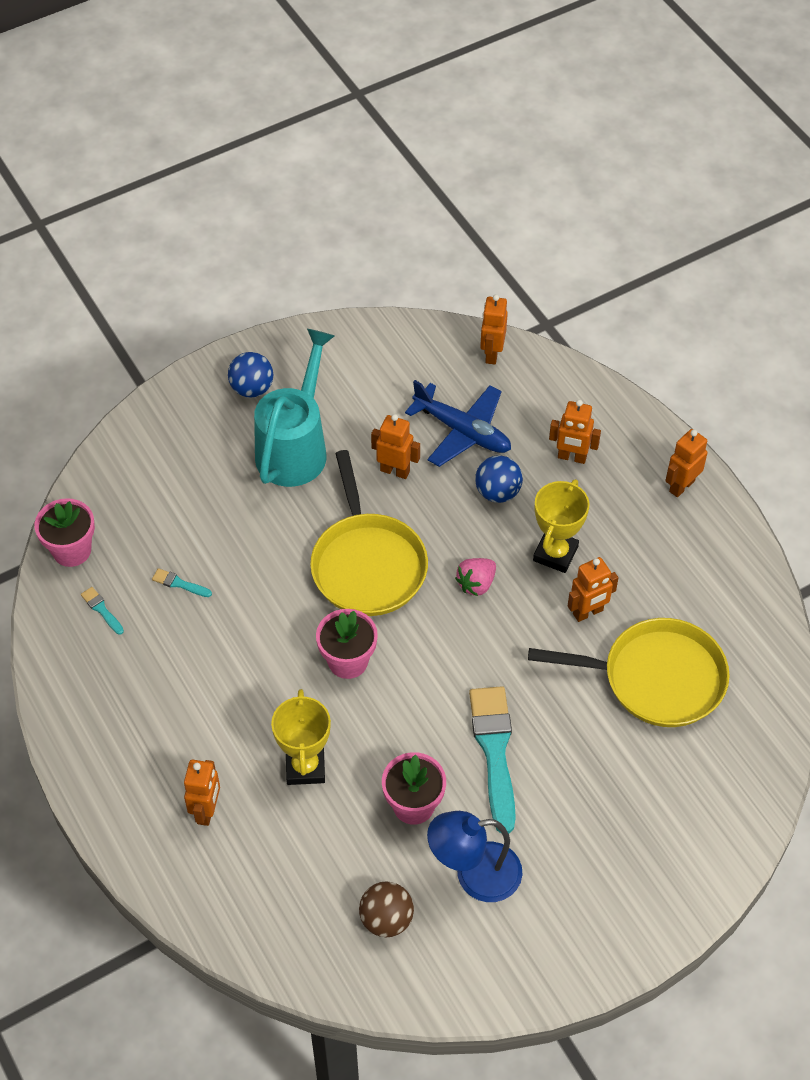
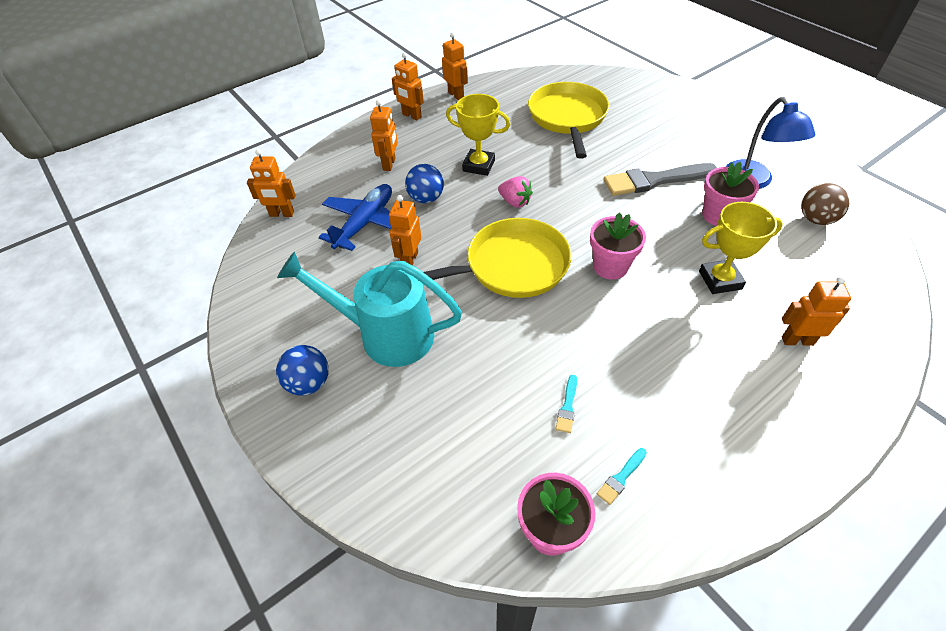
camera: 95 degrees left, 5 degrees down
(494, 752) = (655, 180): turquoise brush -> grey brush
(588, 612) = (525, 148): orange robot -> orange robot (456, 95)

